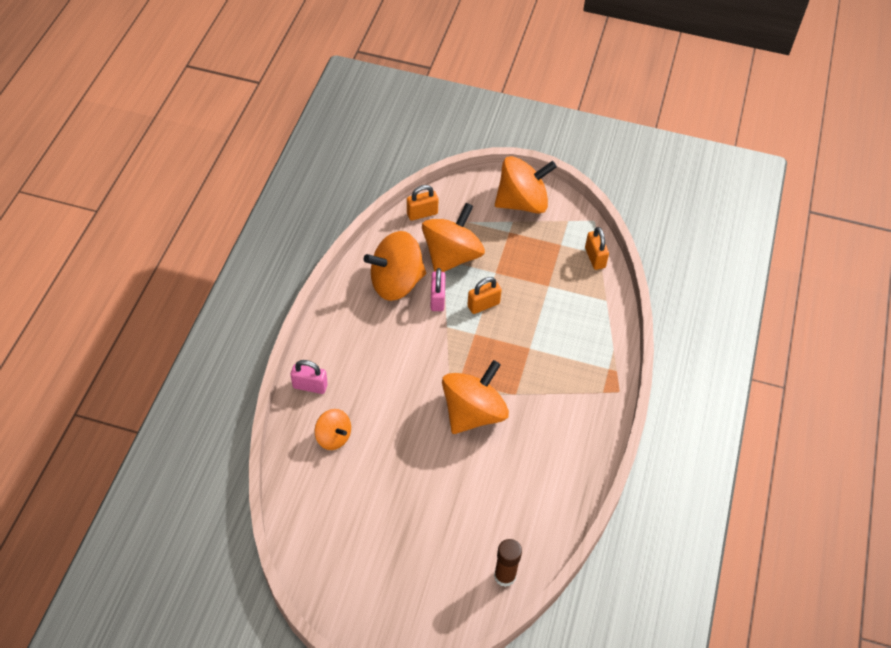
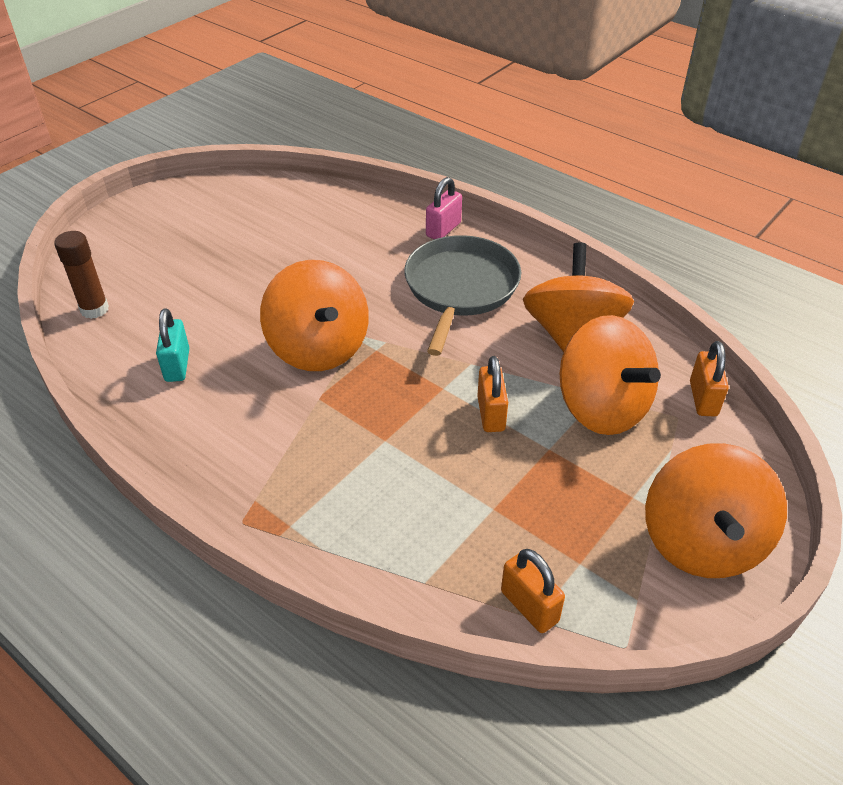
camera: 115 degrees right, 10 degrees down
(333, 437) = (365, 231): orange spinning top -> none
(376, 354) = (460, 288): none -> grey pan
(437, 299) = (524, 368): pink padlock -> none
(529, 487) = (177, 365): none -> turquoise padlock
(595, 258) = (529, 606): orange padlock -> orange padlock turned 45 degrees clockwise

